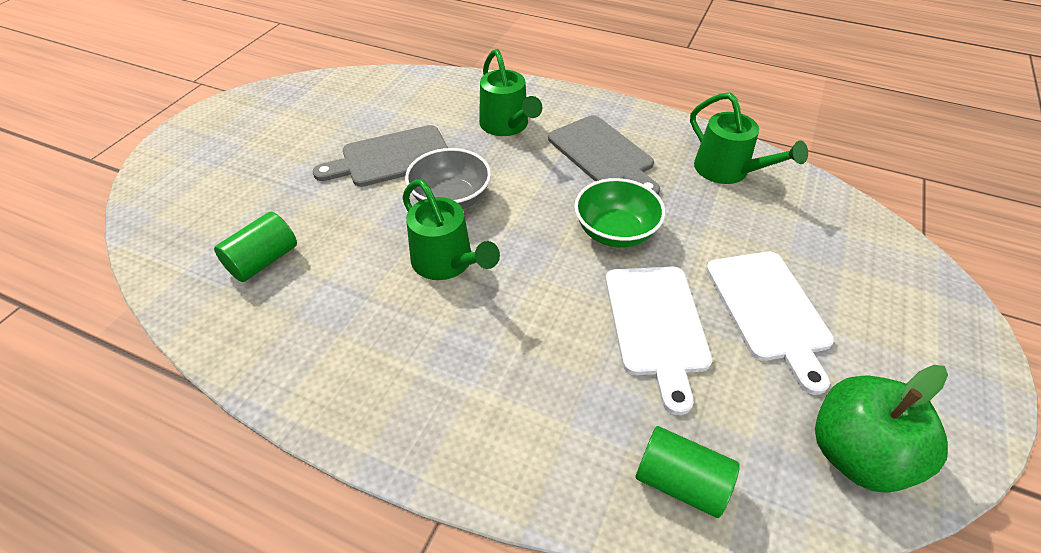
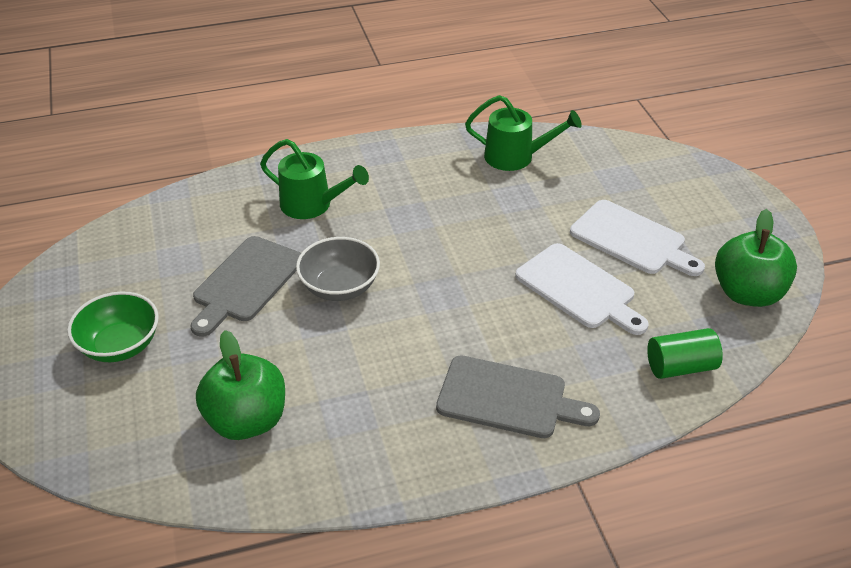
camera: 40 degrees left, 5 degrees down
(263, 261) = (247, 420): green cylinder -> green apple
(447, 263) = (396, 333): green watering can -> none
(603, 154) = (416, 189): grey cutting board -> grey cutting board (508, 398)
(615, 232) = (488, 243): green bowl -> green bowl (120, 345)

